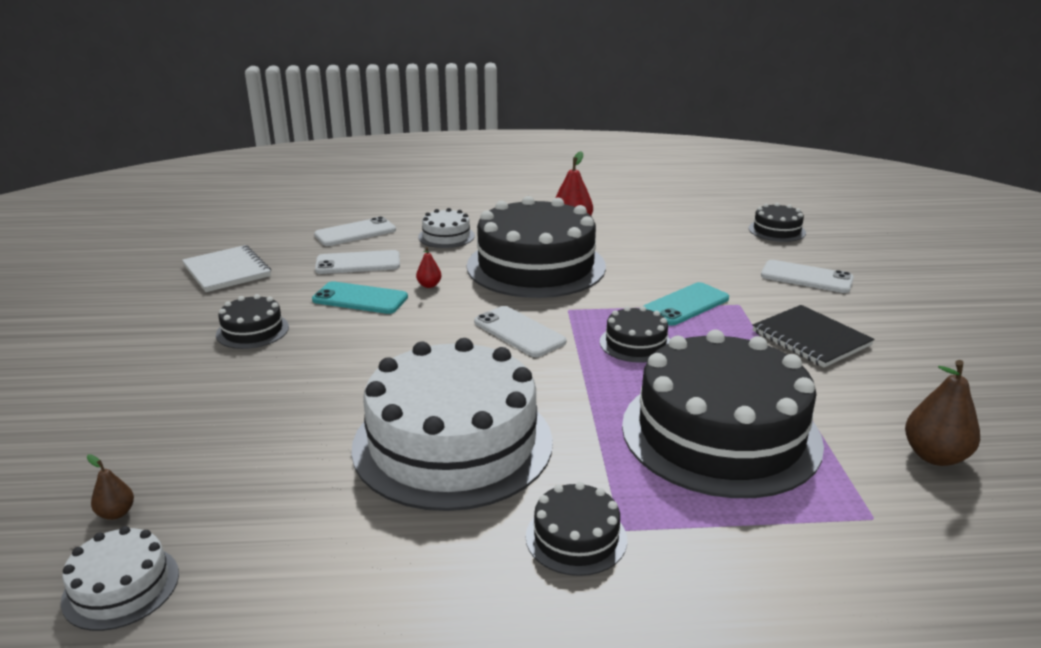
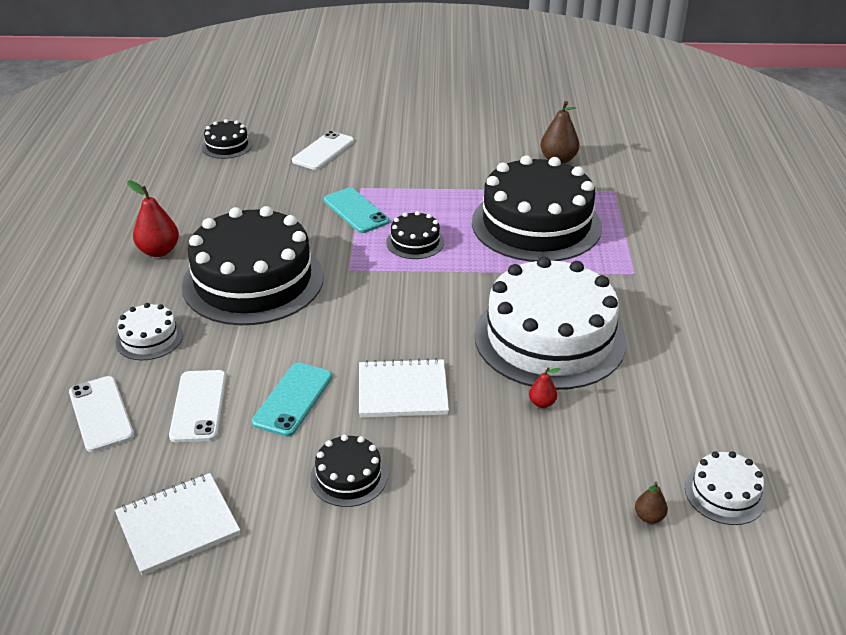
camera: 85 degrees left, 10 degrees up
(364, 349) = (402, 391): none -> white notebook
(429, 285) = (275, 351): red pear -> red pear (542, 403)
(519, 332) = (386, 298): white phone -> none
(576, 538) = (644, 290): black cake -> none
(810, 338) = (420, 169): black notebook -> none

